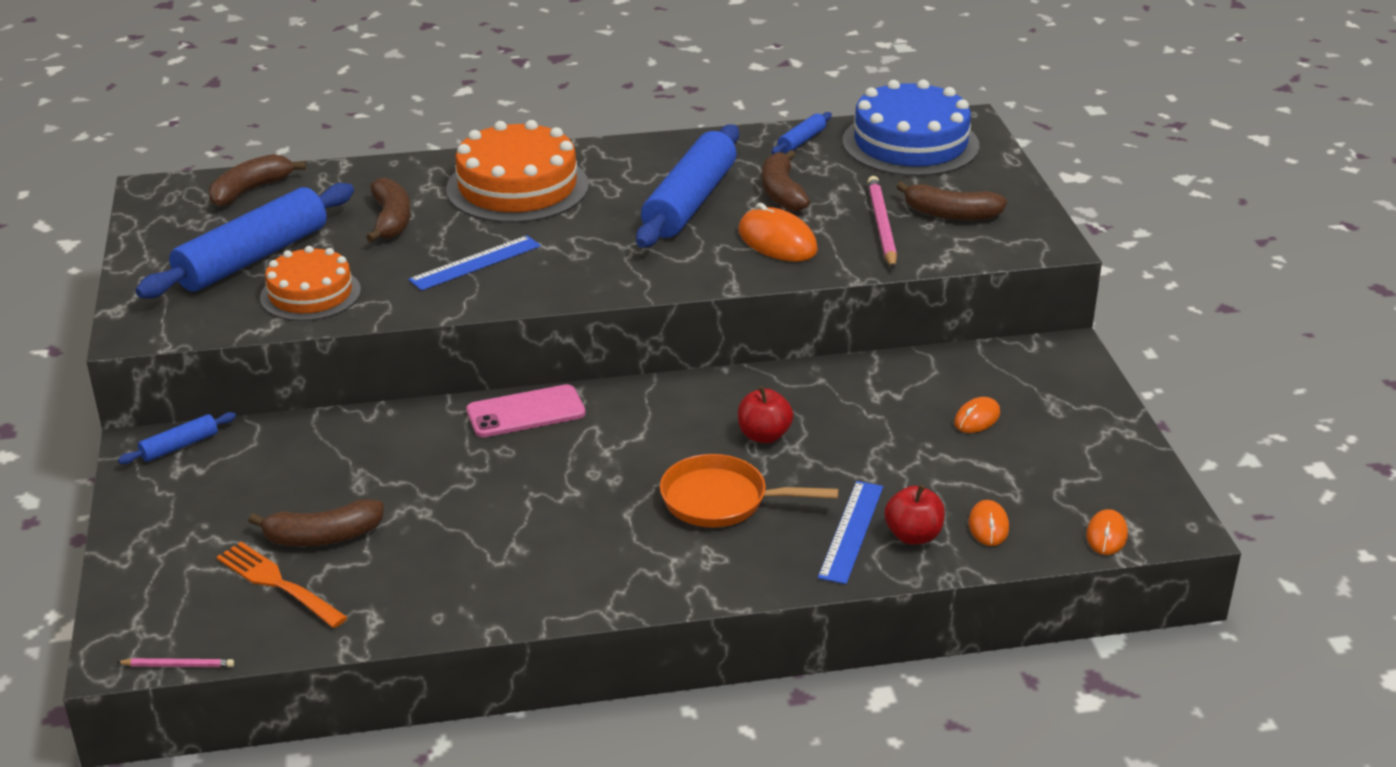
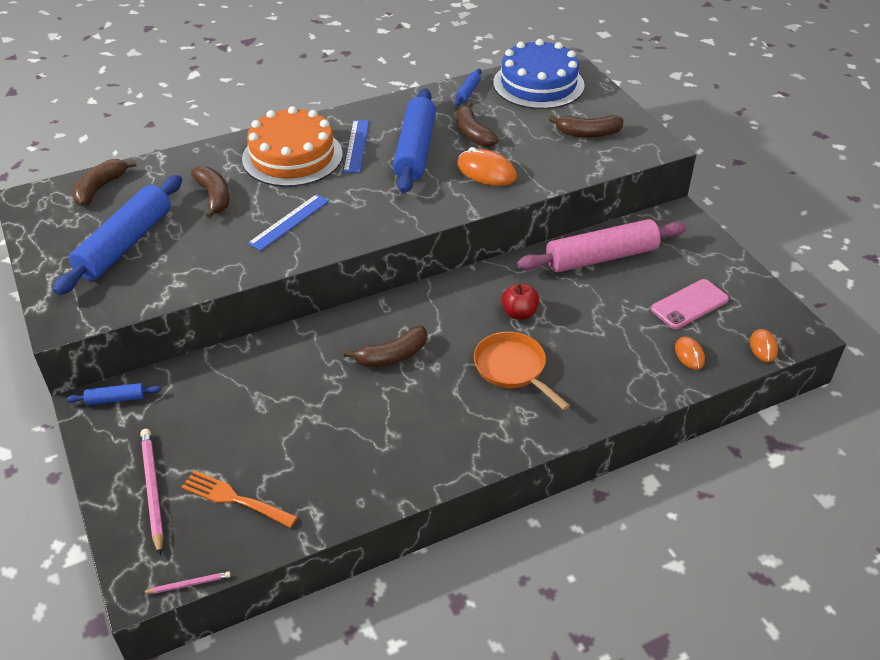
camera: 15 degrees left, 10 degrees up
(179, 446) = (116, 399): blue rolling pin -> blue rolling pin turned 45 degrees clockwise
(310, 294) = (181, 267): orange cake -> none
(323, 537) = (252, 453): brown banana -> brown banana (392, 356)
(525, 412) = (353, 324): pink phone -> pink phone (689, 304)
(721, 500) = (513, 368): orange pan -> orange pan turned 60 degrees clockwise
(851, 531) = (606, 376): blue ruler -> blue ruler (356, 146)
(881, 226) = (548, 149): pink pencil -> pink pencil (152, 490)
(913, 535) = (646, 371): red apple -> none
(918, 385) = (601, 257): none -> pink rolling pin
(977, 418) = (647, 275): orange mouse -> none

